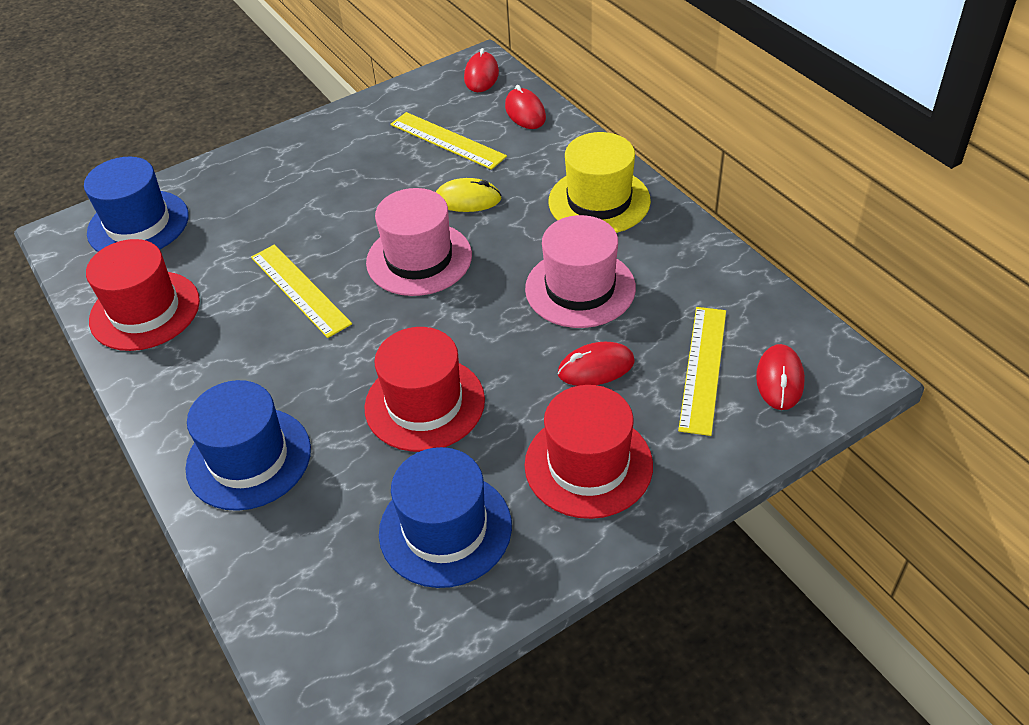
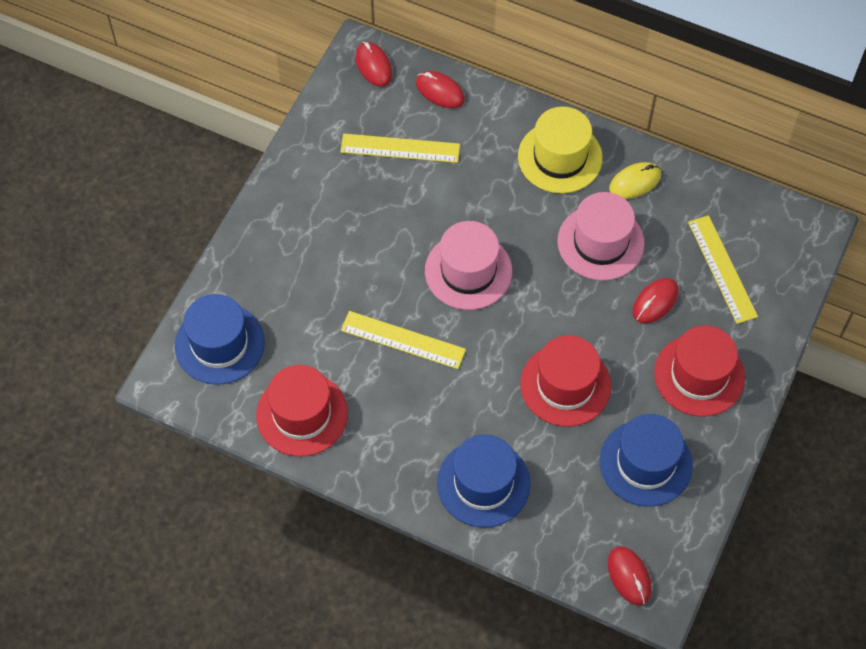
camera: 35 degrees left, 15 degrees up
(468, 199) = (462, 200): yellow mouse -> yellow mouse (635, 182)
(780, 380) = (773, 254): red mouse -> red mouse (629, 576)

